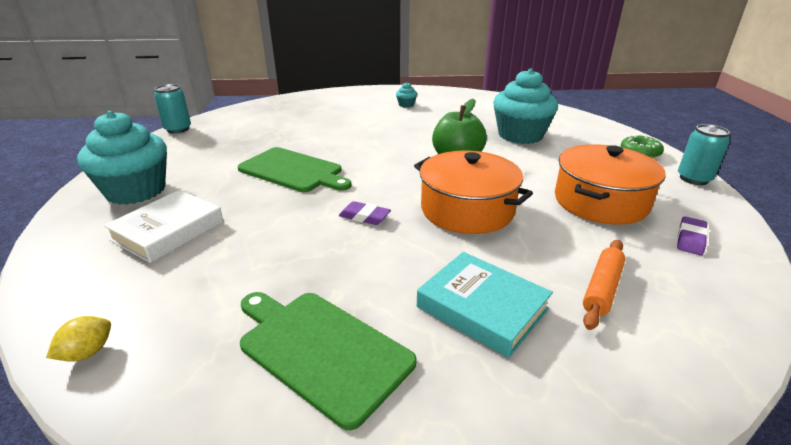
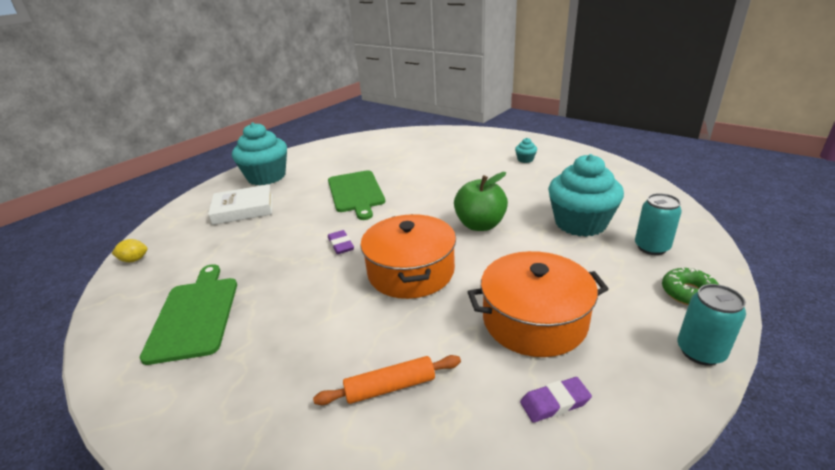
camera: 45 degrees right, 0 degrees up
(178, 129) = (343, 139): turquoise can -> turquoise can (651, 247)
(482, 308) = (296, 345): turquoise book -> none

